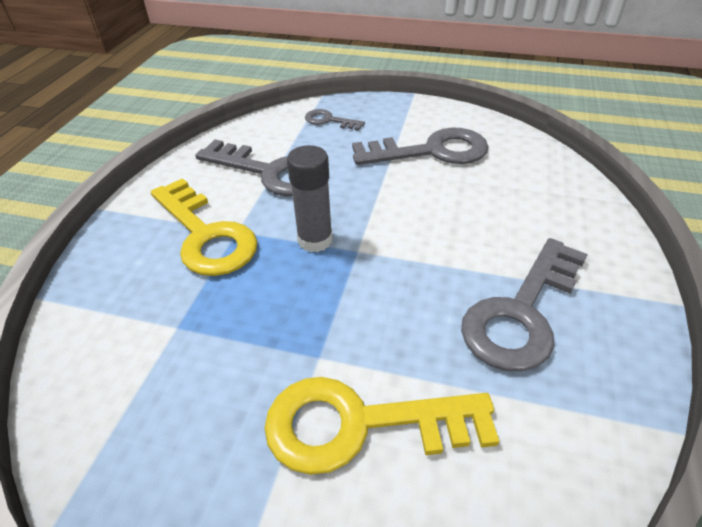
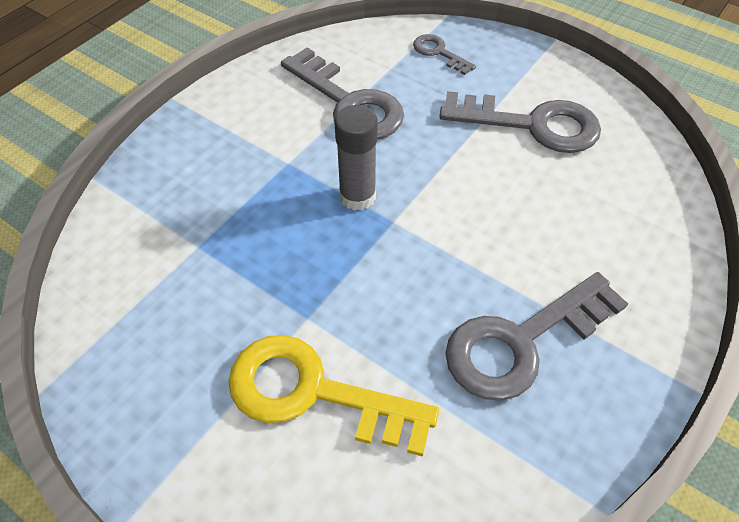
camera: 20 degrees right, 10 degrees up
(205, 235) = (257, 158): yellow key -> none

